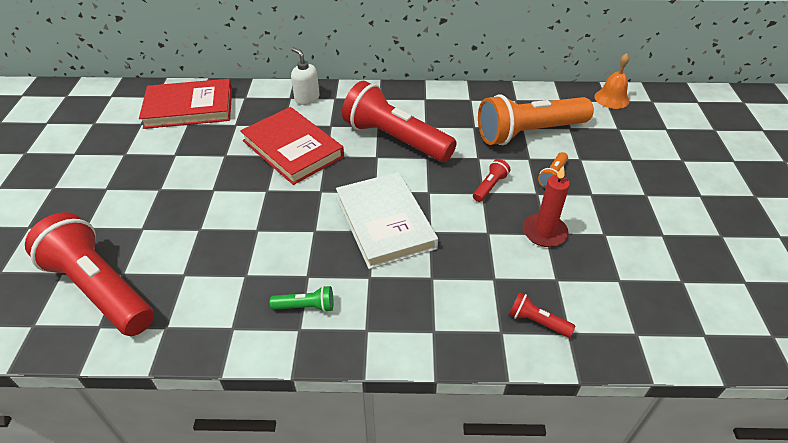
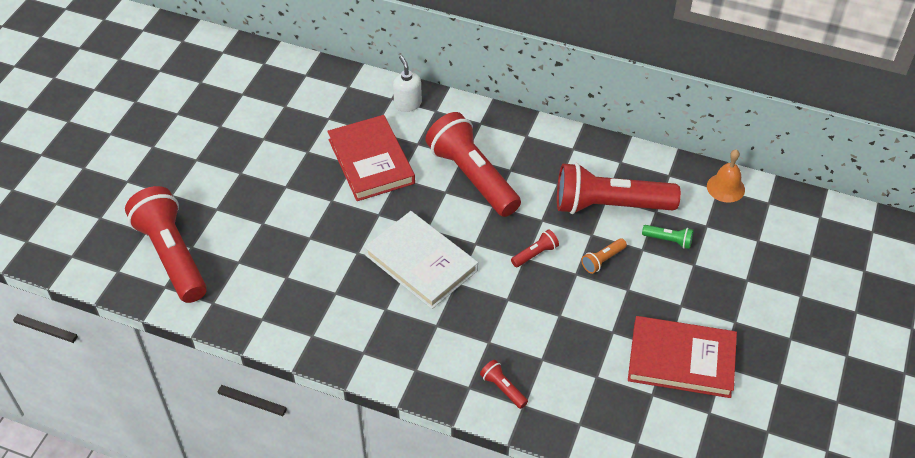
camera: 20 degrees right, 5 degrees up
(189, 108) = (291, 86): red book -> red book (681, 360)
(306, 306) = (324, 319): green flashlight -> green flashlight (668, 240)
(385, 223) = (421, 263): white book -> white book turned 45 degrees counterclockwise
(529, 133) = (609, 205): orange flashlight -> red flashlight
(544, 232) = (558, 314): red candle -> none

